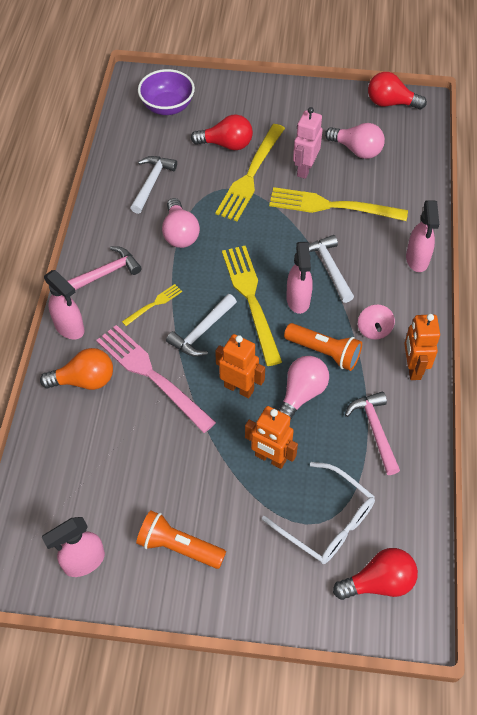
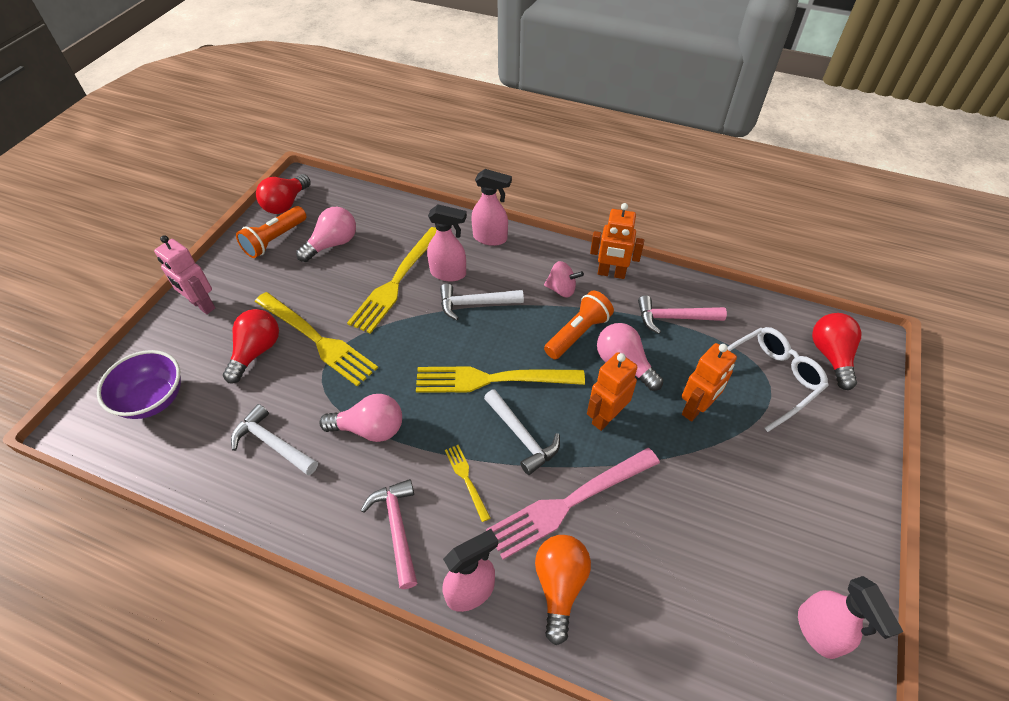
camera: 75 degrees left, 5 degrees down
(178, 547) = (797, 519): orange flashlight -> orange flashlight (275, 240)
(298, 300) = (507, 339): pink spray bottle -> pink spray bottle (449, 273)
(304, 169) = (334, 291): pink robot -> pink robot (202, 305)

